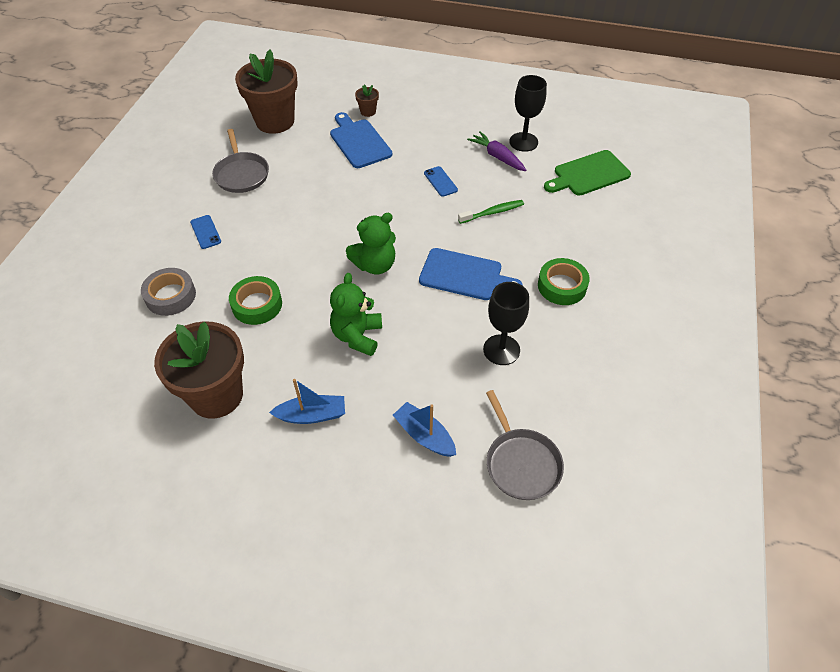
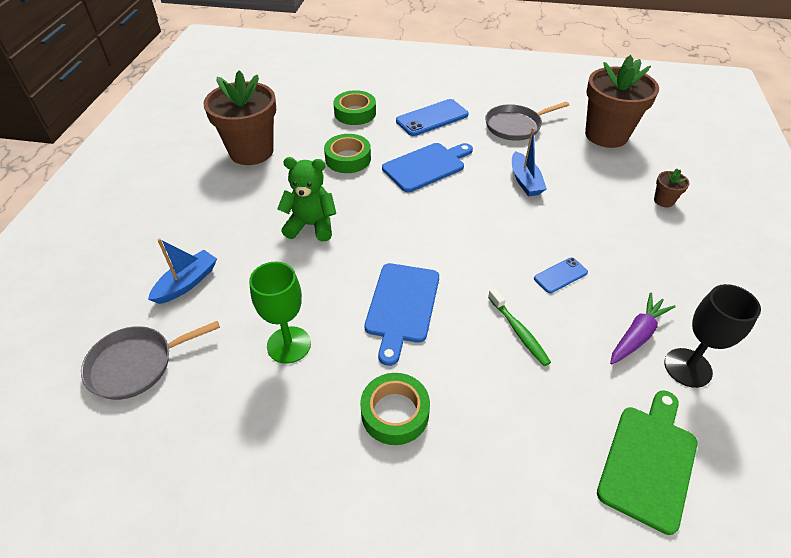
camera: 85 degrees right, 5 degrees down
(170, 296) = (355, 113): grey tape -> green tape
(205, 232) = (432, 118): blue phone -> blue phone, size x1.75
(312, 415) = (223, 206): blue boat -> blue boat (525, 181)
(359, 142) = (603, 199): blue cutting board -> blue cutting board (426, 166)
(375, 265) = (407, 229): green teddy bear -> none
(501, 350) = (289, 345): black goblet -> green goblet
(588, 174) = (649, 461): green cutting board -> green cutting board turned 60 degrees clockwise

